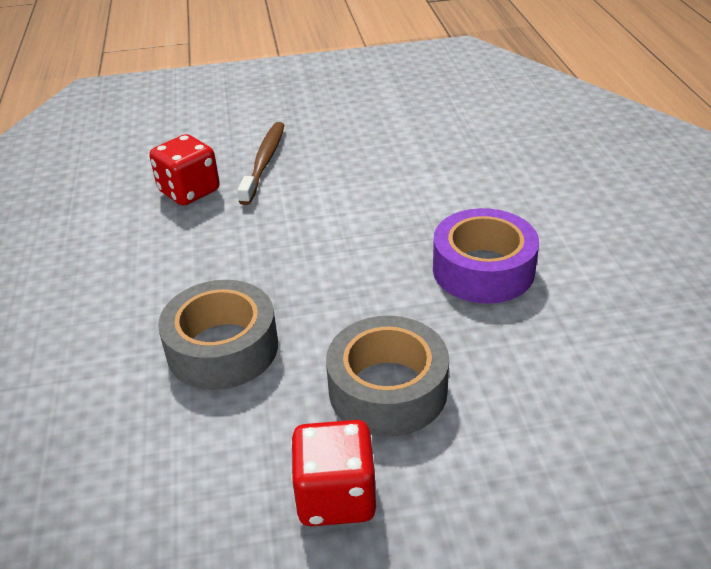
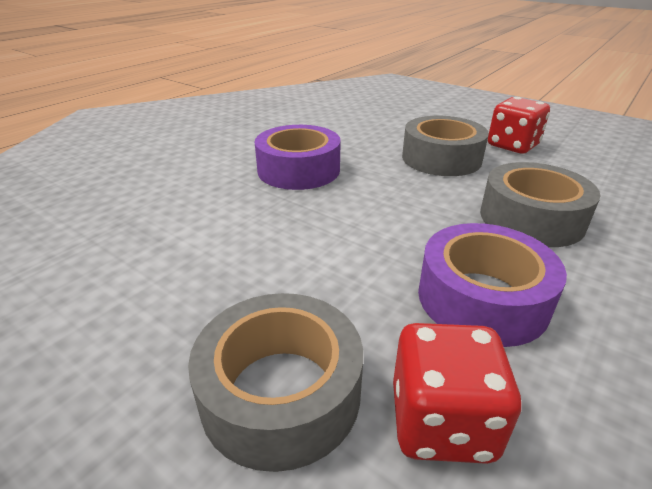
camera: 135 degrees left, 5 degrees down
(211, 251) = (482, 298): none -> purple tape
(264, 162) = (281, 392): brown toothbrush -> grey tape

